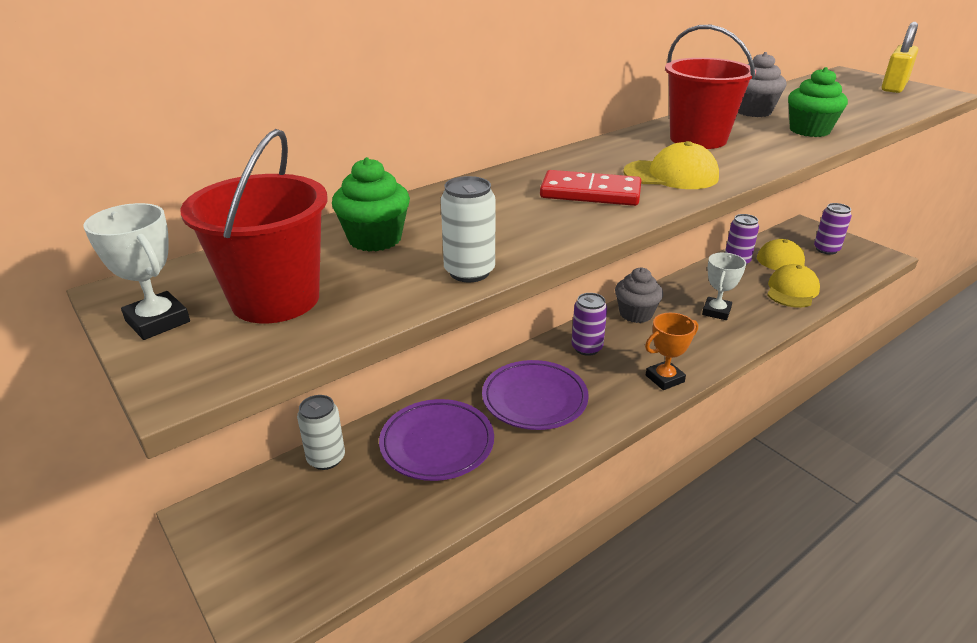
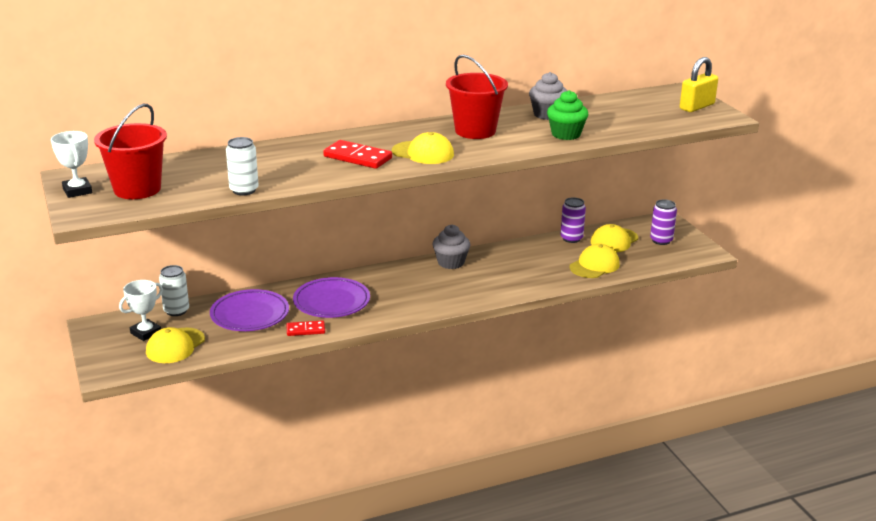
camera: 15 degrees right, 5 degrees down
(355, 528) = (175, 346): none -> yellow cap
(375, 239) = (208, 167): green cupcake -> none
(530, 454) = (305, 330): none -> red domino
(587, 348) = (394, 278): purple can -> none
(664, 378) = (434, 305): orange trophy -> none
(716, 311) = (516, 270): white trophy -> white trophy (146, 333)

